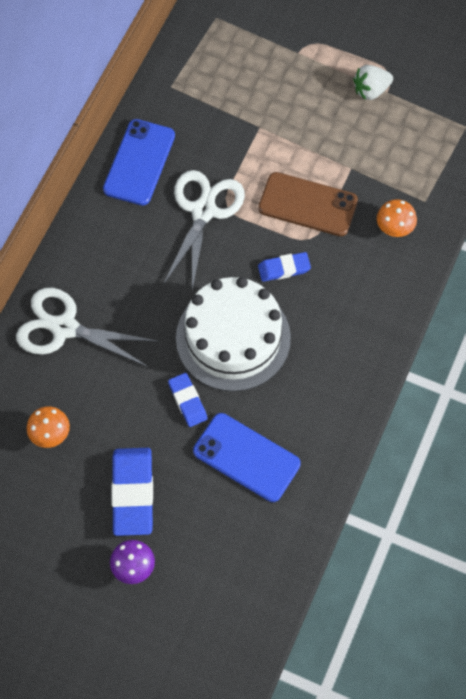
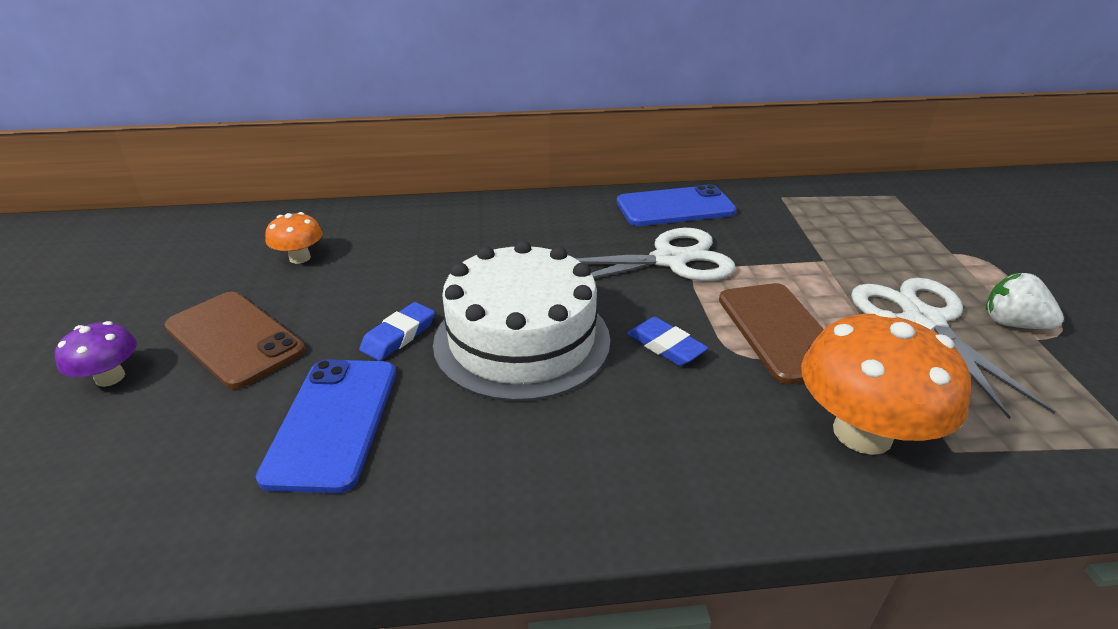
camera: 60 degrees right, 30 degrees down
(64, 328) = (440, 227): white scissors -> white scissors (922, 321)
(133, 493) = (234, 339): blue eraser -> brown phone
(394, 228) = (862, 433): orange mushroom -> orange mushroom, size x1.95

